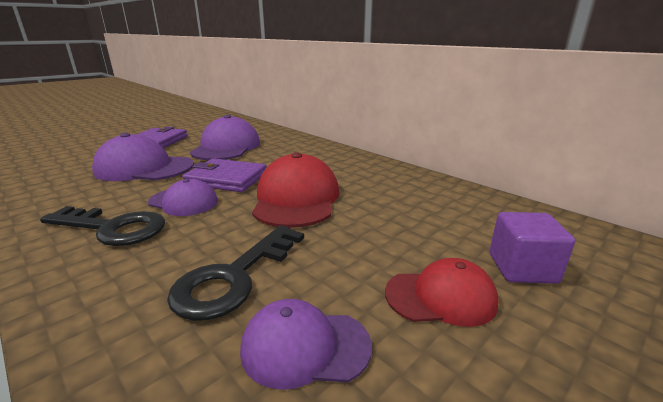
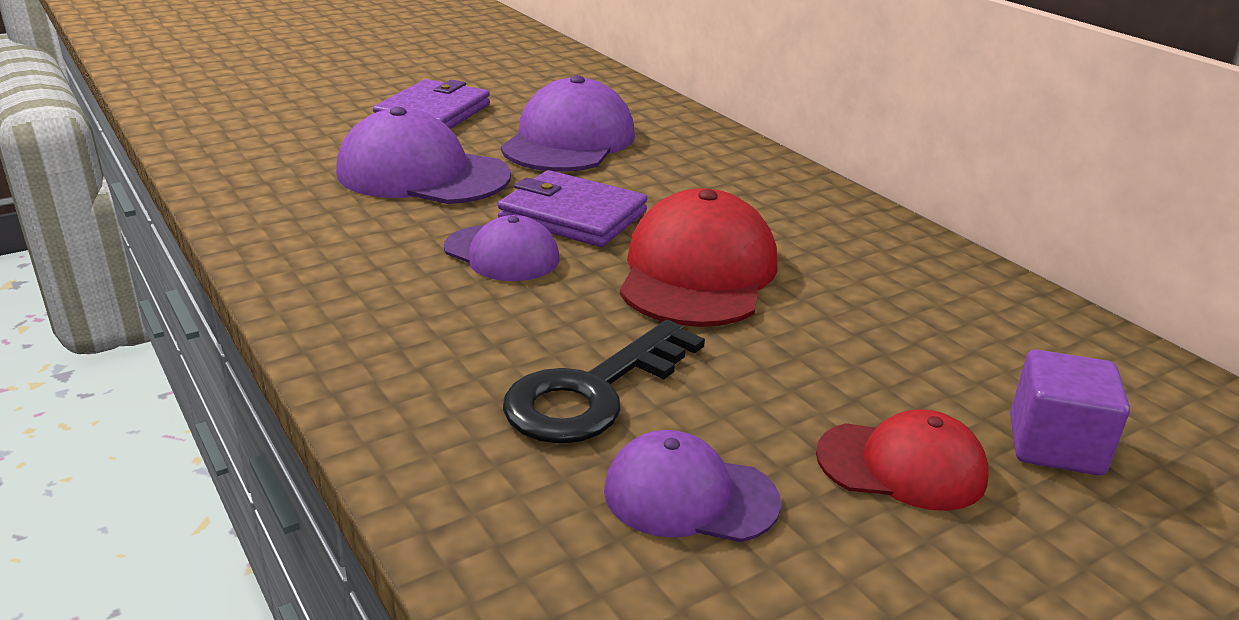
camera: 10 degrees right, 5 degrees up
(113, 228) = (398, 288): black key -> none

